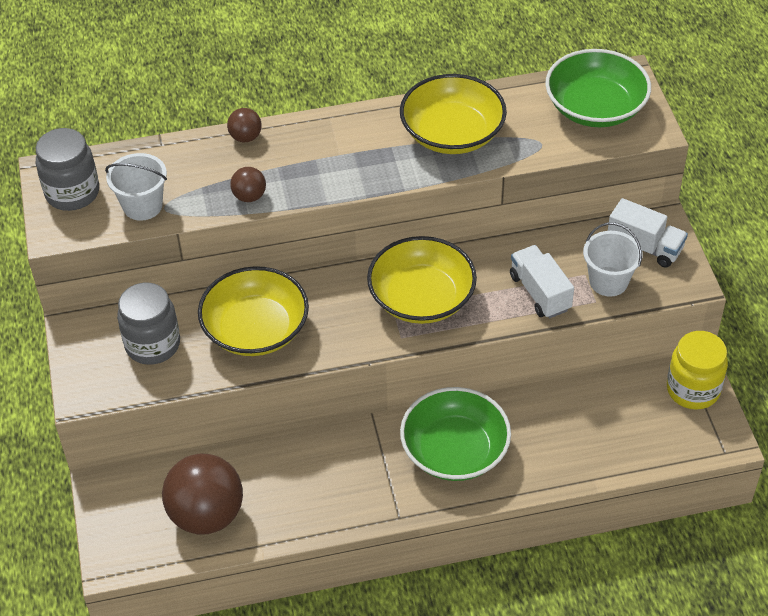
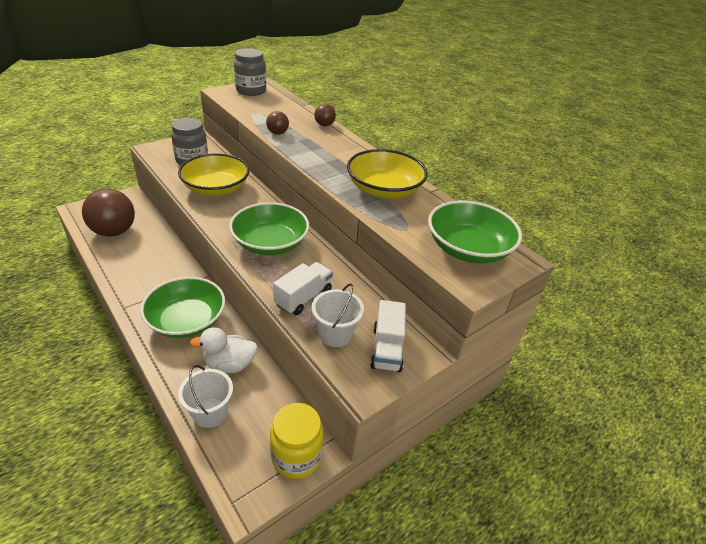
camera: 60 degrees right, 10 degrees down
(142, 206) = (252, 107): white bucket -> white bucket (210, 413)
(421, 298) = (270, 243): yellow bowl -> green bowl
(547, 420) = (229, 364): none -> white duck

